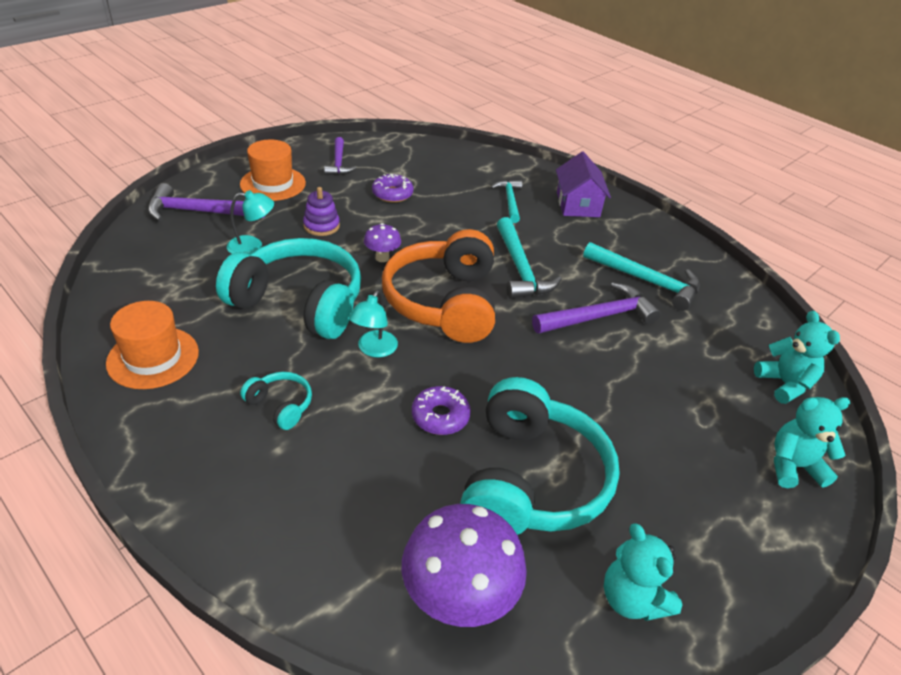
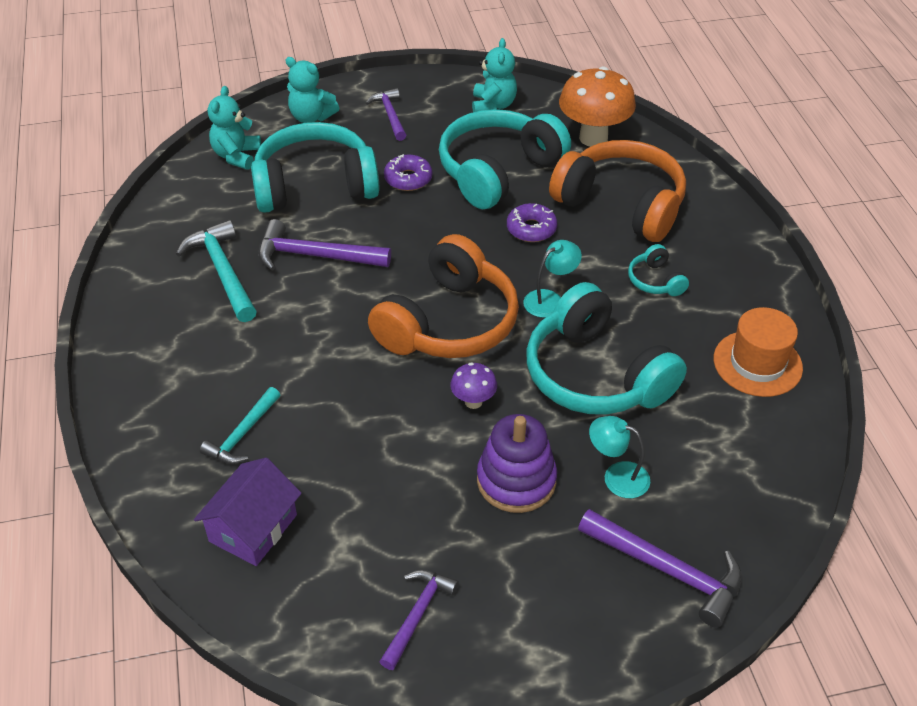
camera: 145 degrees left, 5 degrees up
(273, 184) = (543, 598): orange hat -> none
(321, 226) = (516, 480): purple stacking toy -> purple stacking toy, size x1.59
(361, 492) = (621, 204): none -> orange headphones
(392, 194) = (385, 508): purple donut -> purple donut (408, 179)
(458, 599) = (593, 138): purple mushroom -> orange mushroom
(520, 269) = (335, 332): turquoise hammer -> none
(578, 204) = (163, 396): purple house -> purple house (253, 528)
(680, 381) = (315, 186): none -> turquoise headphones
(725, 512) = (390, 115): none -> purple hammer

